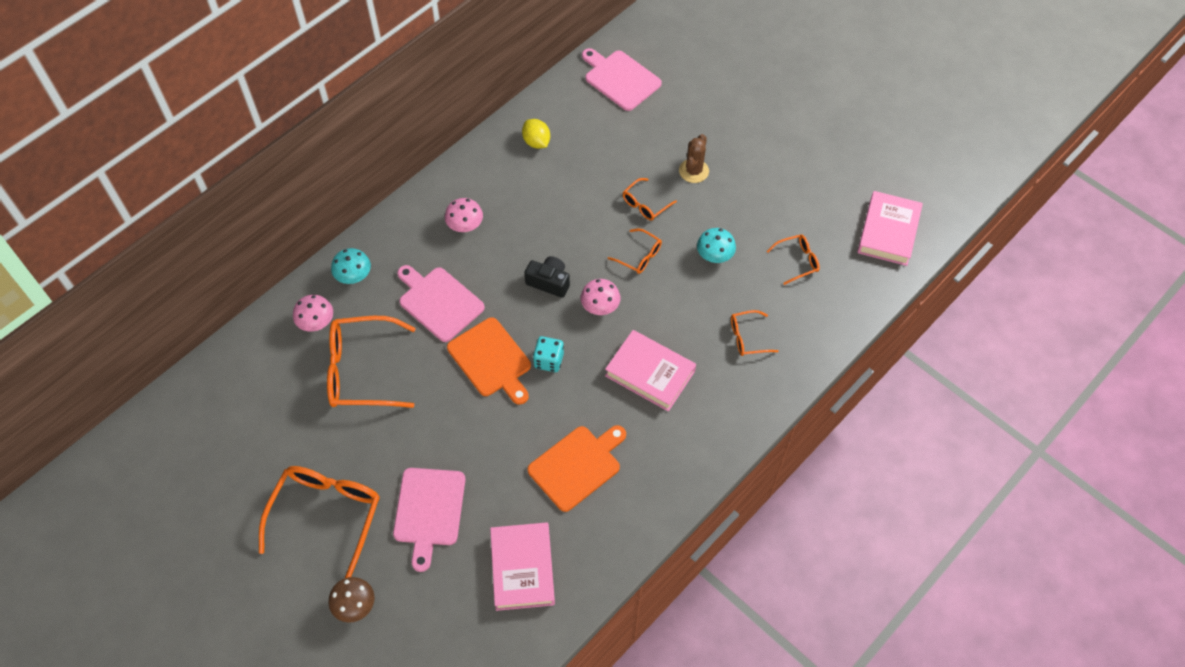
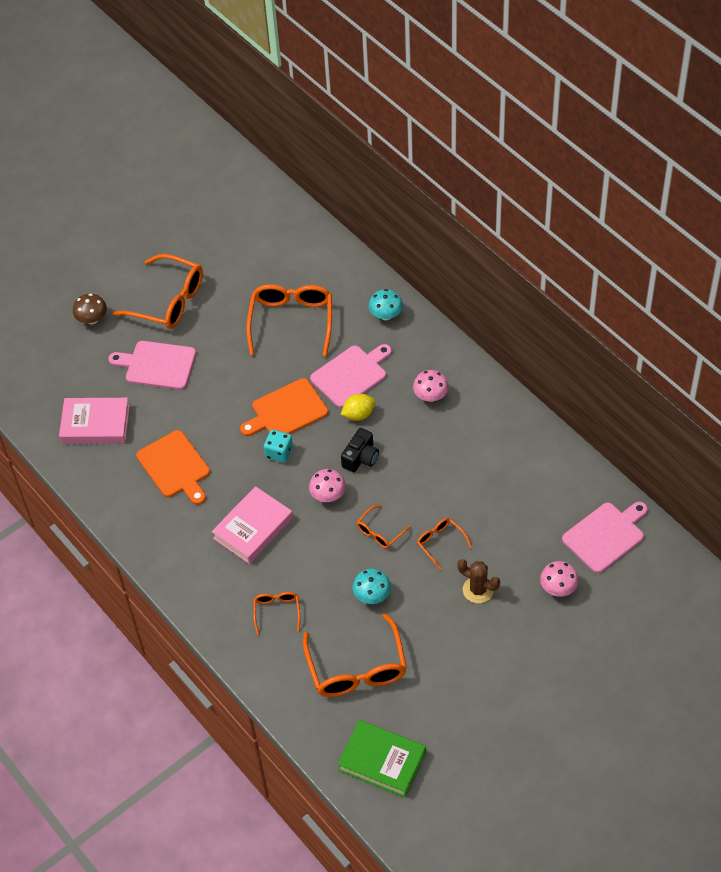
camera: 100 degrees right, 5 degrees down
(316, 323) = (342, 291): pink mushroom -> pink mushroom (558, 588)
(536, 142) = (526, 457): yellow lemon -> yellow lemon (358, 414)
(797, 261) = (357, 668): orange glasses -> orange glasses, size x2.02
(888, 232) = (382, 761): pink book -> green book

